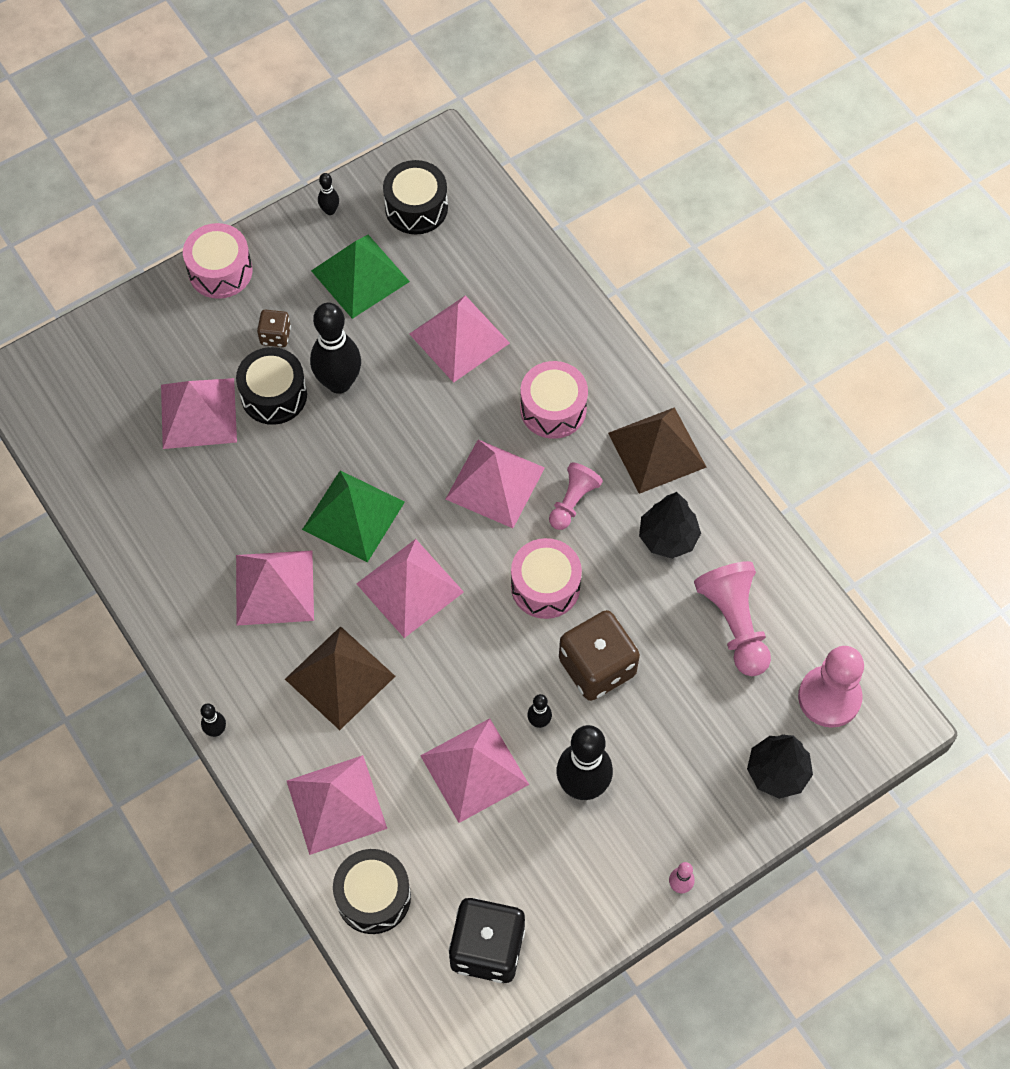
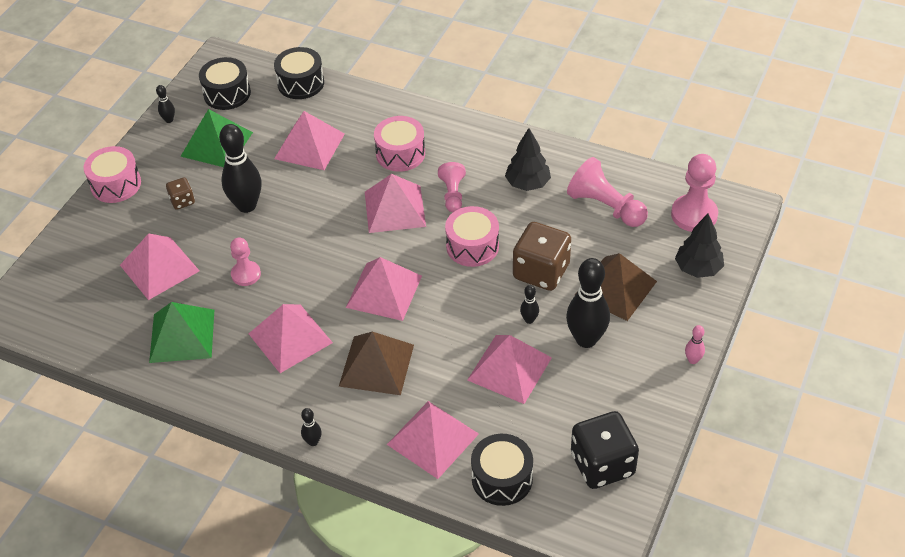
camera: 30 degrees left, 15 degrees down
(274, 395) = (206, 233): black drum -> black drum (301, 83)
(281, 476) = (246, 274): none -> pink pawn
(353, 515) = (313, 271): green pyramid -> green pyramid (182, 336)
(657, 449) = (483, 143): brown pyramid -> brown pyramid (615, 288)

